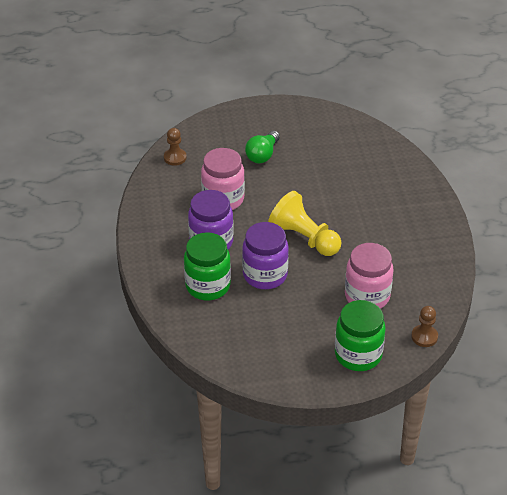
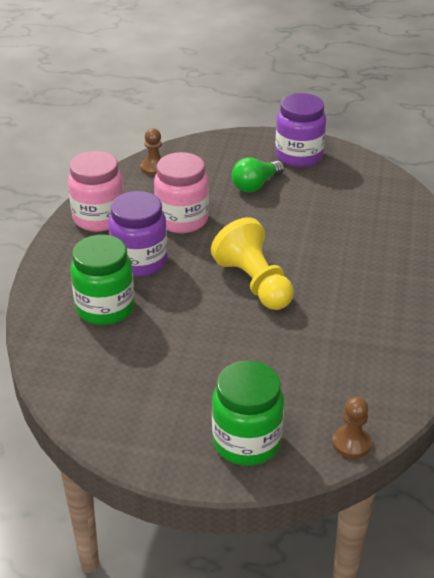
camera: 20 degrees right, 5 degrees down
(265, 275) = (181, 313): purple jar -> purple jar (299, 156)
(367, 296) = (298, 370): pink jar -> pink jar (99, 218)

